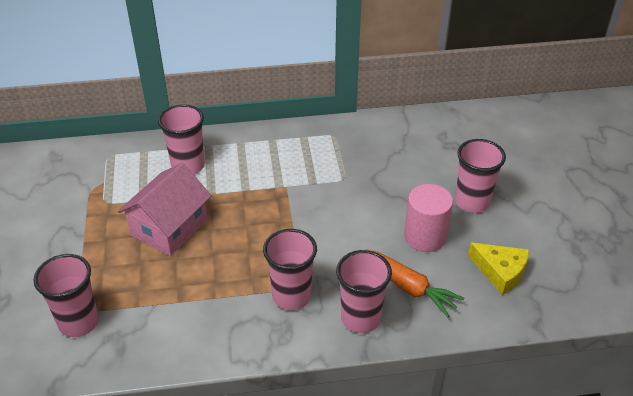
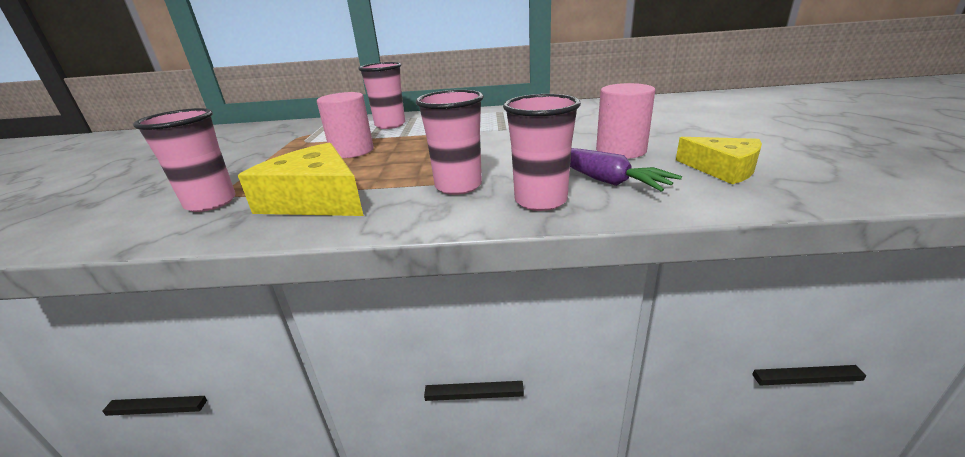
camera: 10 degrees right, 15 degrees down
(169, 227) = (352, 151): pink house -> pink cylinder
(174, 317) = (316, 199): none -> yellow cheese
(409, 287) = (605, 180): orange carrot -> purple carrot
(472, 202) = (671, 133): pink cup -> none

